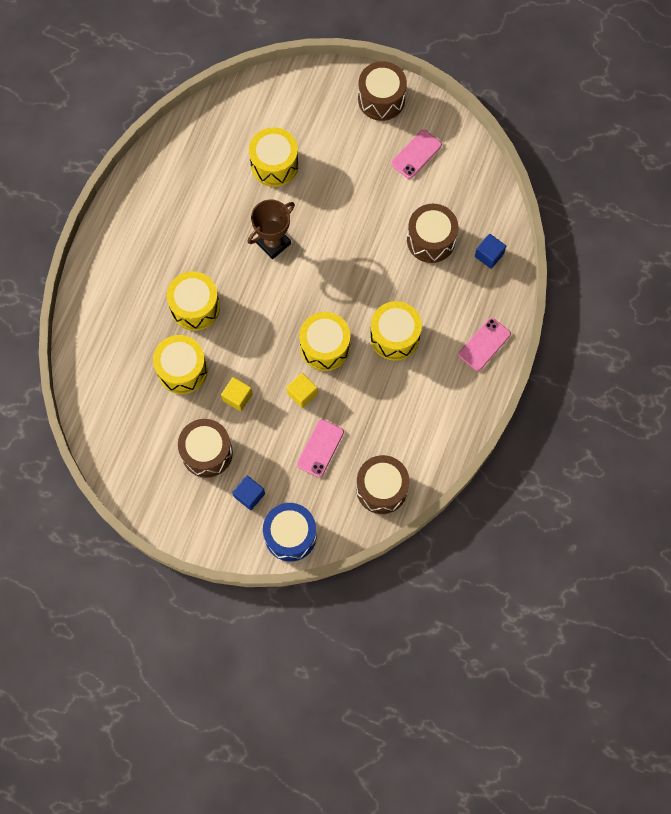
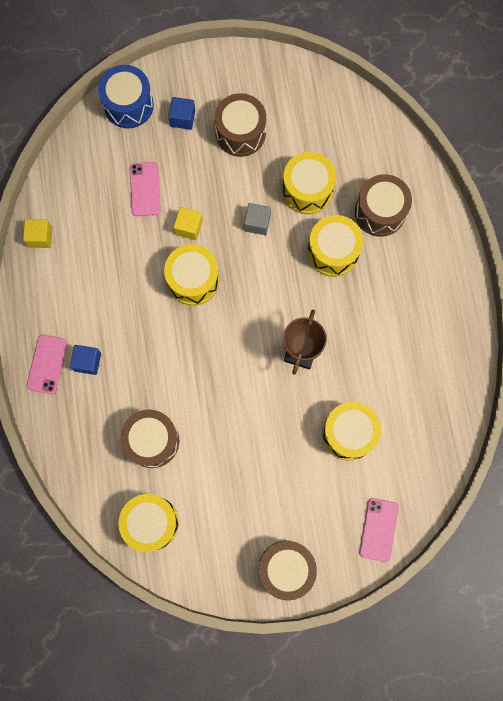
camera: 150 degrees right, 5 degrees up
(237, 397) = (244, 193): yellow cube -> yellow cube (40, 237)
(242, 365) = (257, 223): none -> grey cube
(381, 489) = (72, 184): brown drum -> brown drum (380, 212)
(394, 336) = (135, 325): yellow drum -> yellow drum (151, 522)
(416, 154) = (216, 526): pink phone -> pink phone (378, 529)
(489, 255) = (87, 457): blue cube -> blue cube (87, 362)

